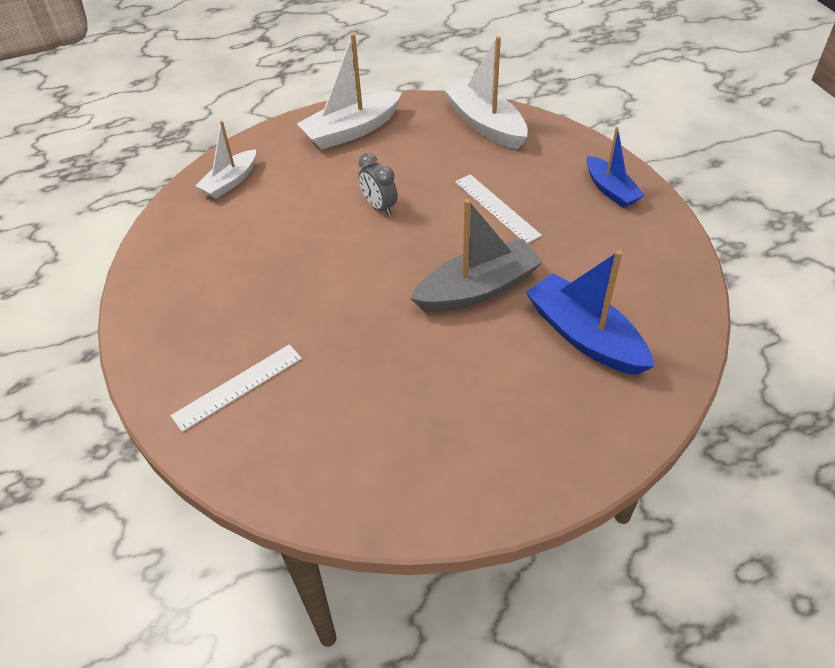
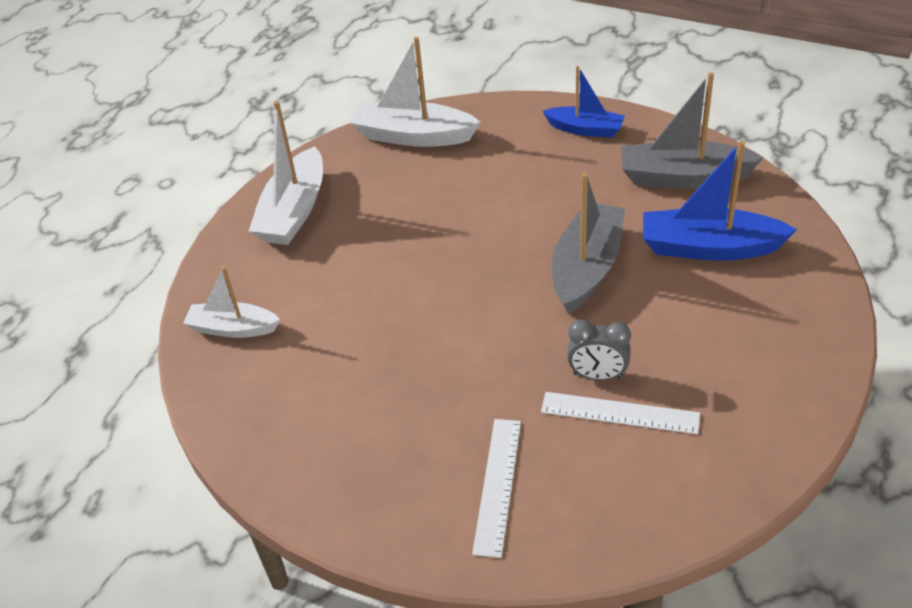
camera: 40 degrees left, 5 degrees down
(230, 181) = (233, 328): white boat -> white boat turned 105 degrees clockwise
(379, 207) = (414, 258): grey clock -> grey clock (597, 376)
(497, 208) = (516, 197): white ruler -> white ruler (620, 413)
(637, 271) = (683, 177): none -> grey boat

